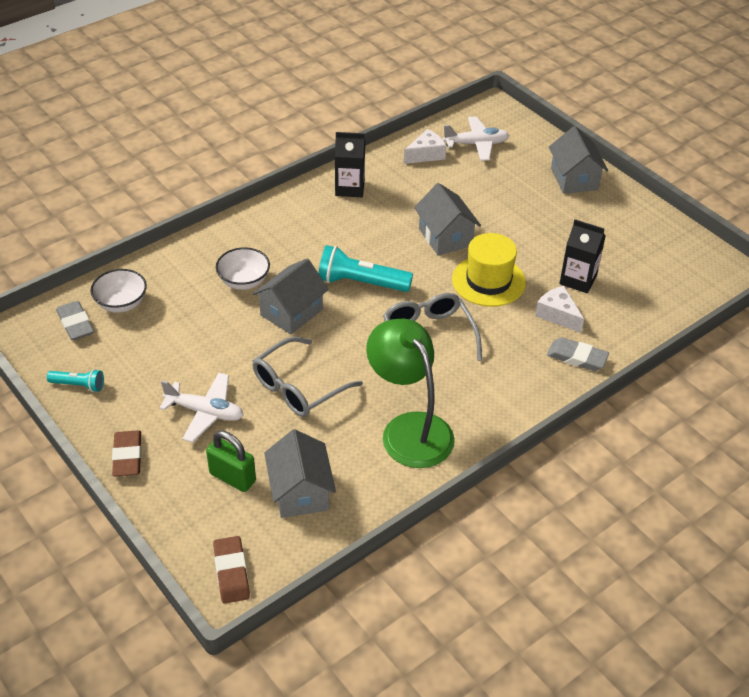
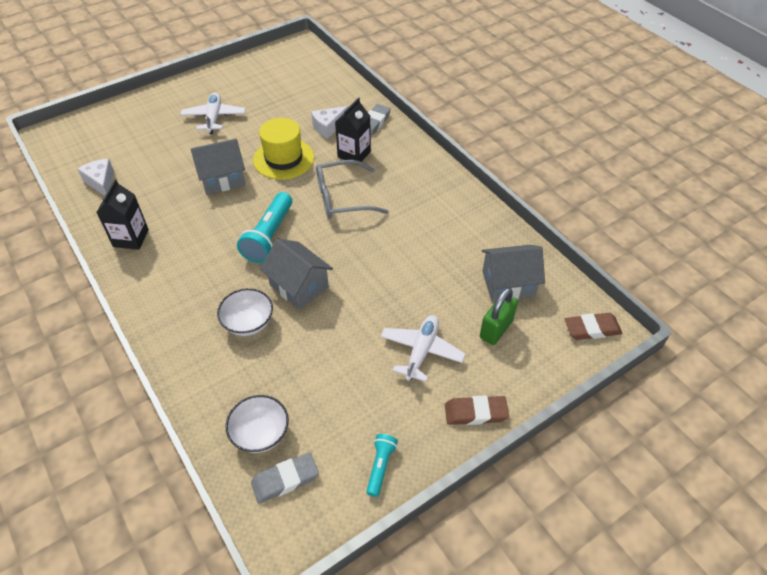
camera: 85 degrees left, 5 degrees up
(298, 387) = (394, 283): grey glasses -> none
(409, 429) = (441, 216): green lamp -> none
(476, 144) = (100, 149): white plane -> white plane (214, 118)
(574, 179) = (172, 100): grey house -> none
(578, 280) = (292, 113): black carton -> black carton (354, 154)

